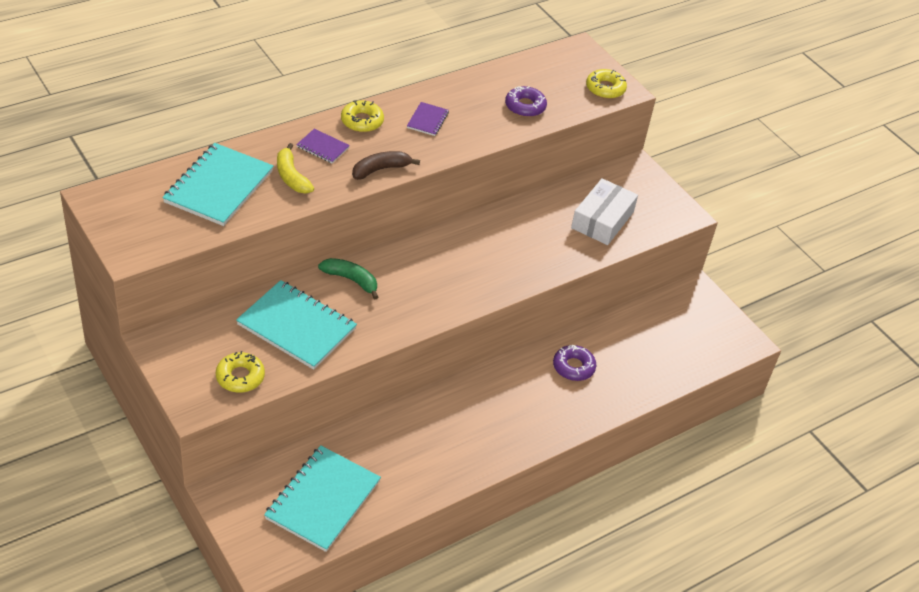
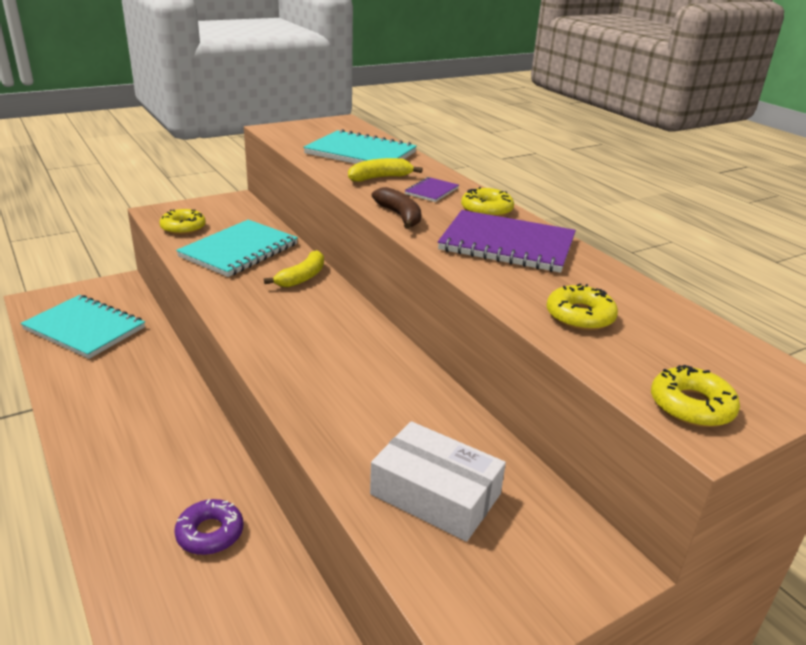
camera: 95 degrees right, 15 degrees down
(351, 280) = (302, 277): green banana -> yellow banana
(427, 120) = (507, 244): purple notebook -> purple notebook, size x2.13
(525, 106) = (580, 316): purple donut -> yellow donut

